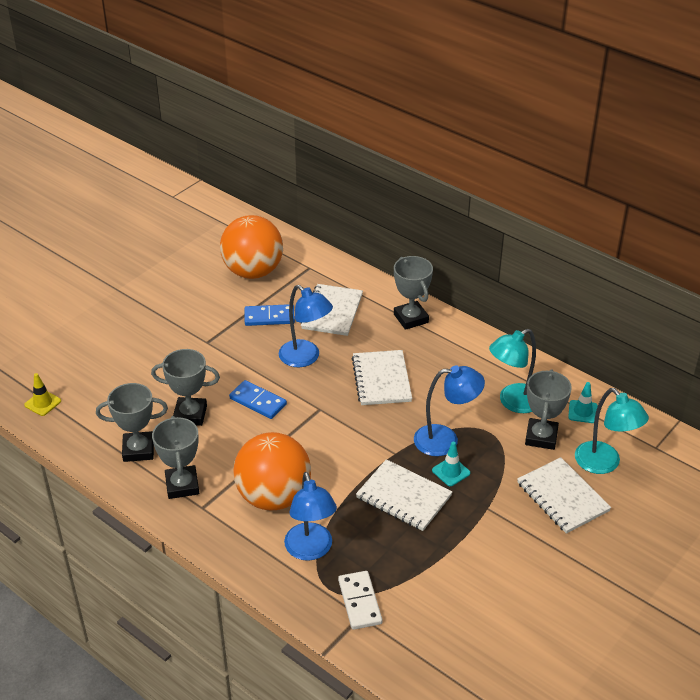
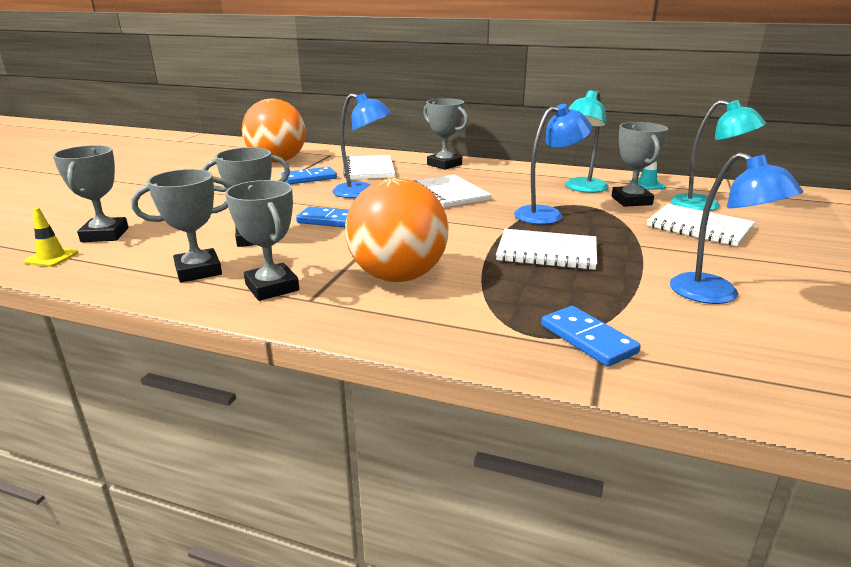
camera: 20 degrees left, 15 degrees down
(82, 379) = (105, 235): none -> grey trophy
(310, 550) = (481, 308): blue lamp -> blue lamp (716, 295)
(359, 602) = (587, 339): white domino -> blue domino
(451, 472) = (575, 230): turquoise traffic cone -> none

